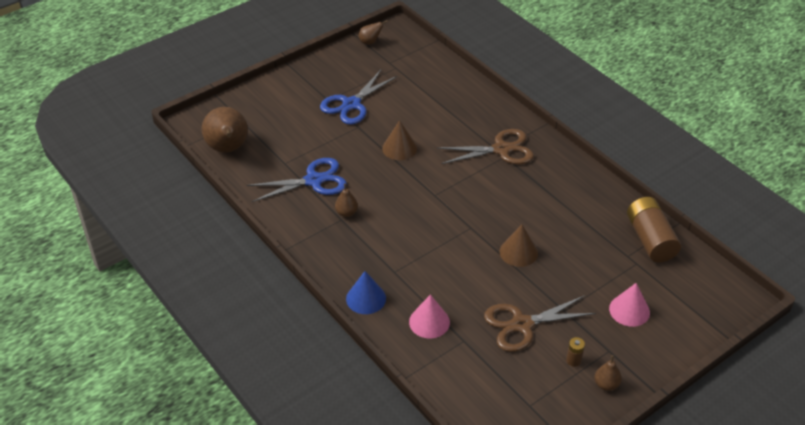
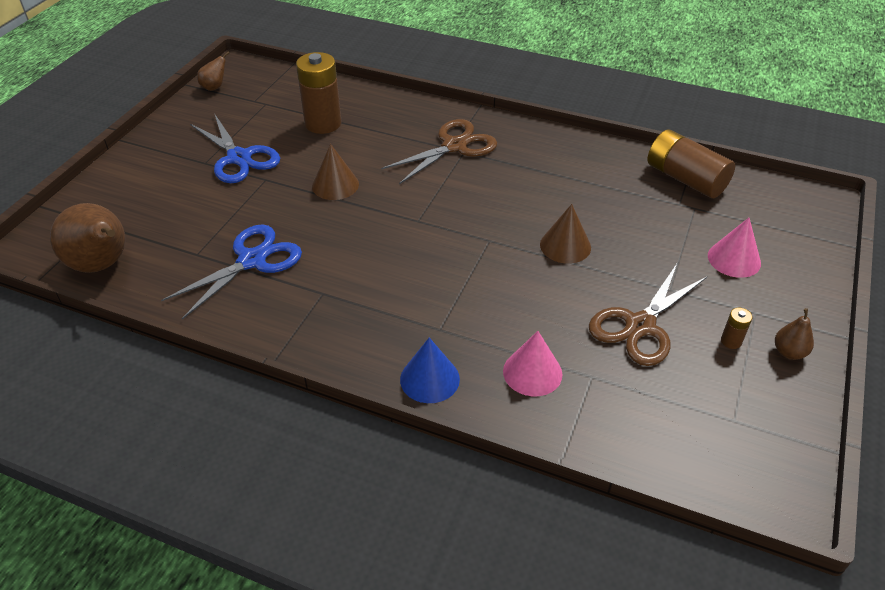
camera: 30 degrees left, 0 degrees up
(346, 213) = (324, 282): brown pear -> none
(351, 104) = (239, 158): blue scissors -> blue scissors turned 45 degrees counterclockwise
(423, 98) = (323, 123): none -> brown battery

